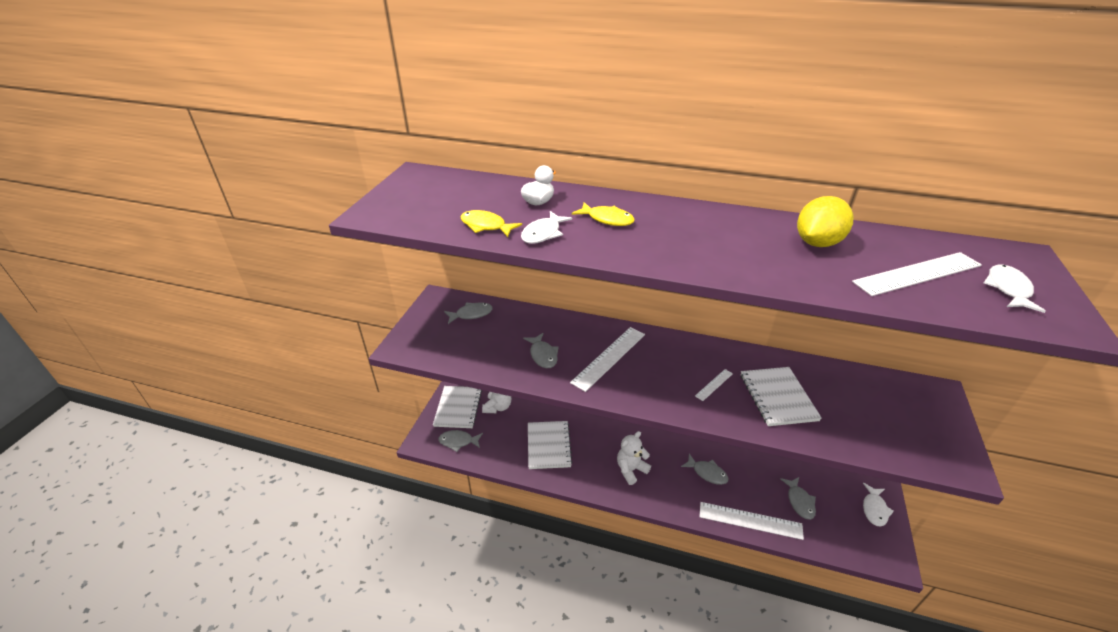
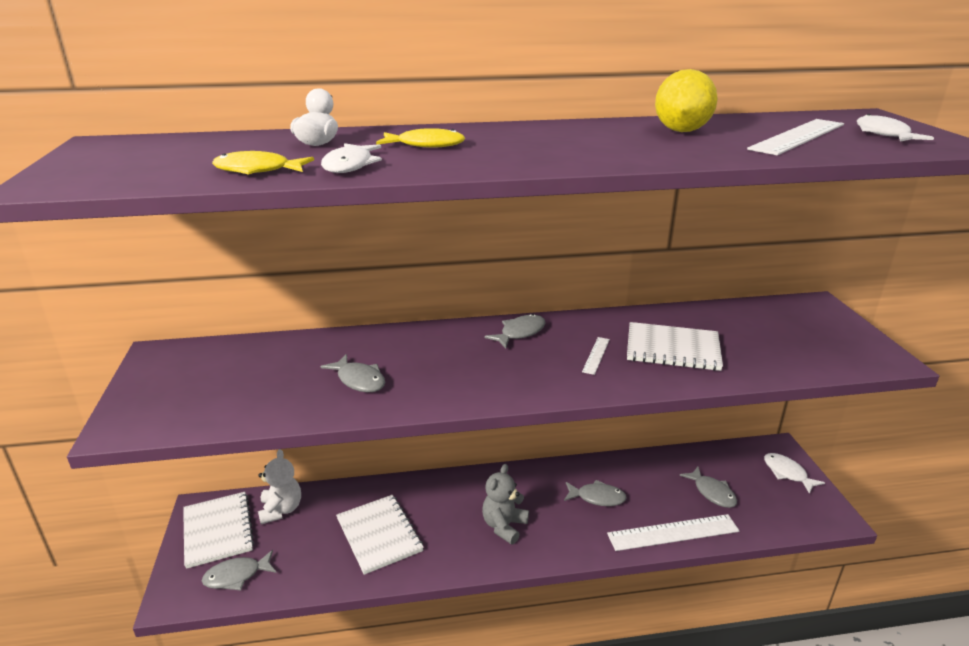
camera: 25 degrees left, 10 degrees down
(471, 314) = (224, 360): grey fish -> grey fish (520, 333)
(609, 357) = (451, 361): white ruler -> none
(631, 469) = (504, 526): white teddy bear -> grey teddy bear
(778, 397) = (672, 349): white notebook -> white notebook turned 45 degrees counterclockwise
(874, 509) = (787, 473): white fish -> white fish turned 150 degrees clockwise

